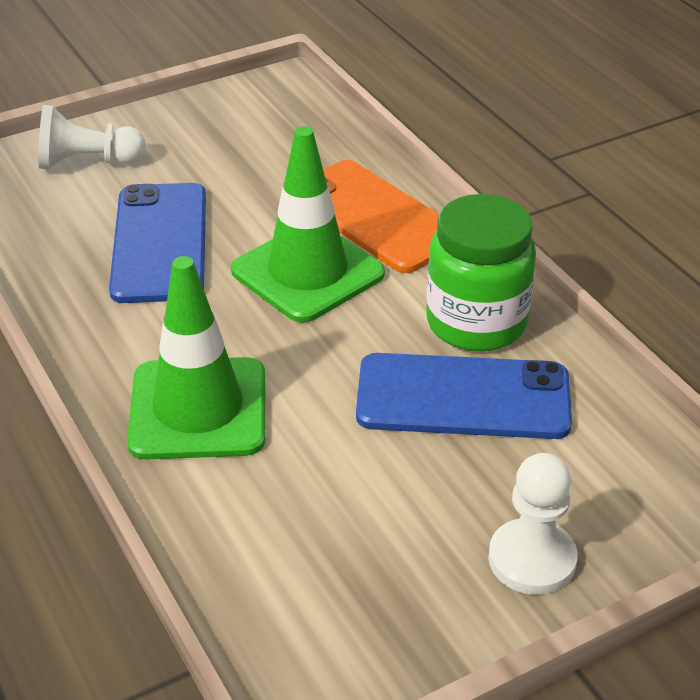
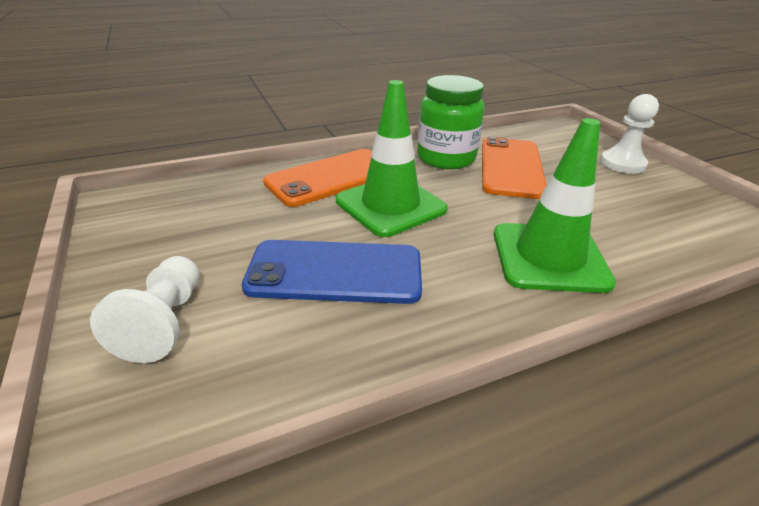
camera: 85 degrees left, 5 degrees down
(463, 397) = (511, 167): blue phone -> orange phone

